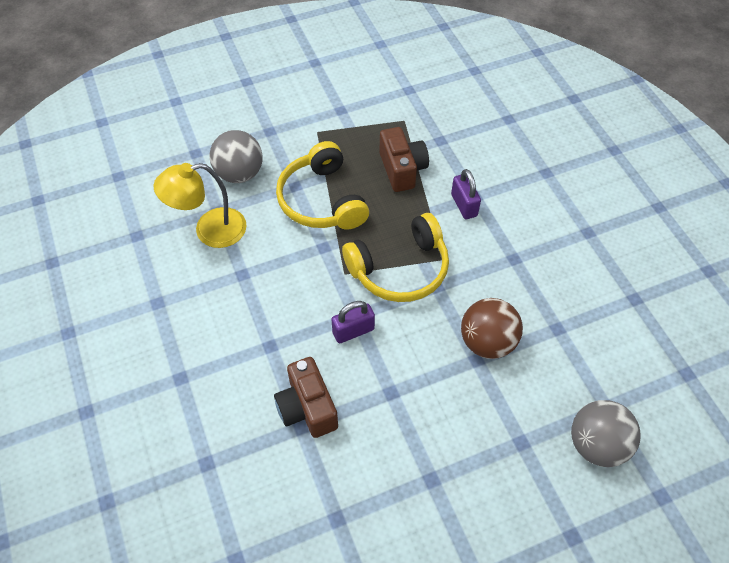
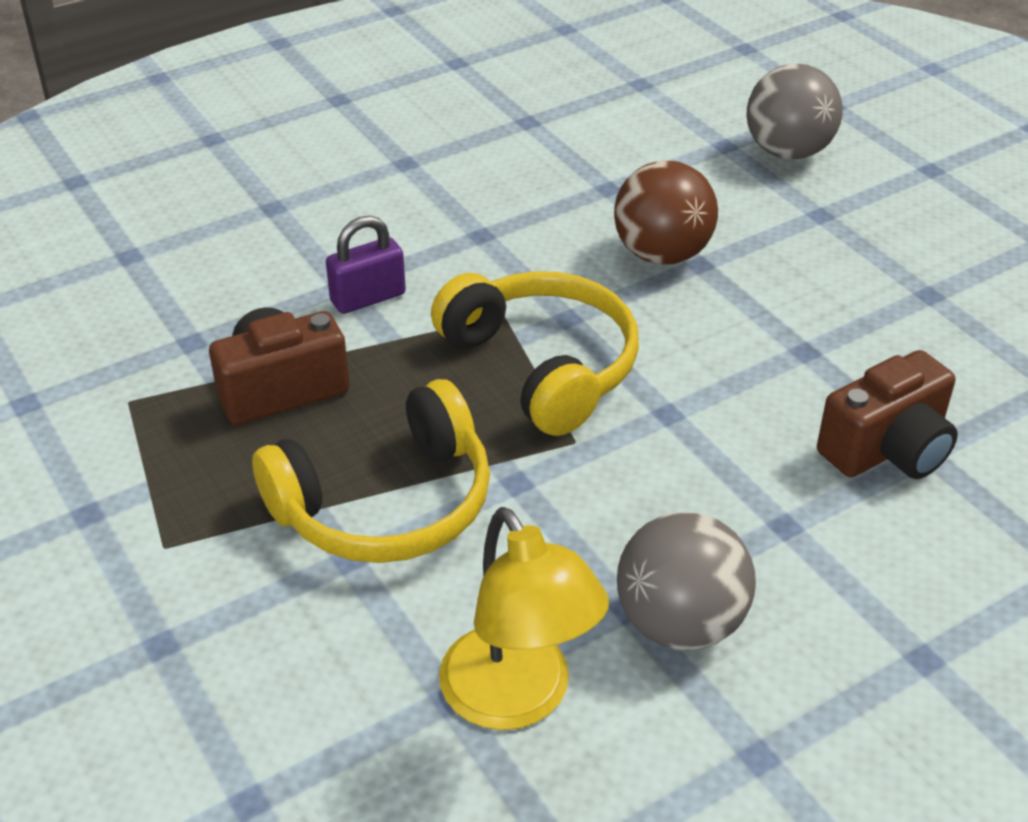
camera: 100 degrees left, 15 degrees down
(239, 173) = (320, 677): grey ball -> grey ball (680, 623)
(353, 331) = (703, 411): purple padlock -> none

